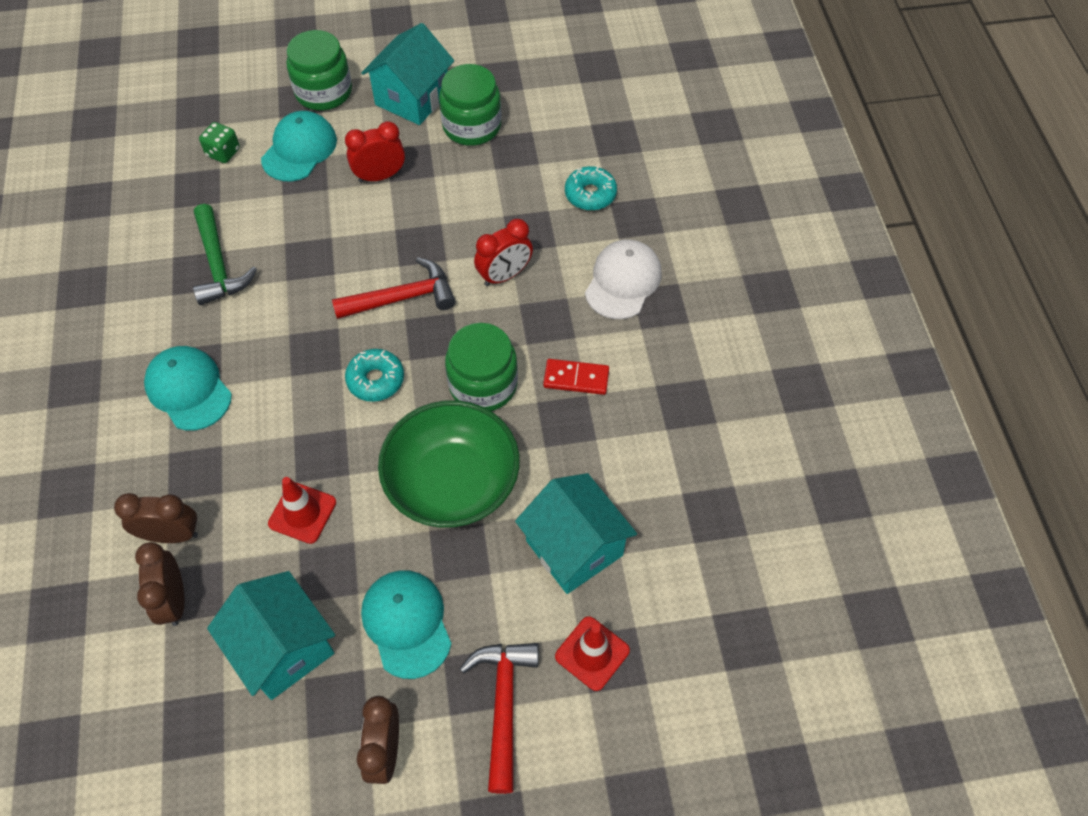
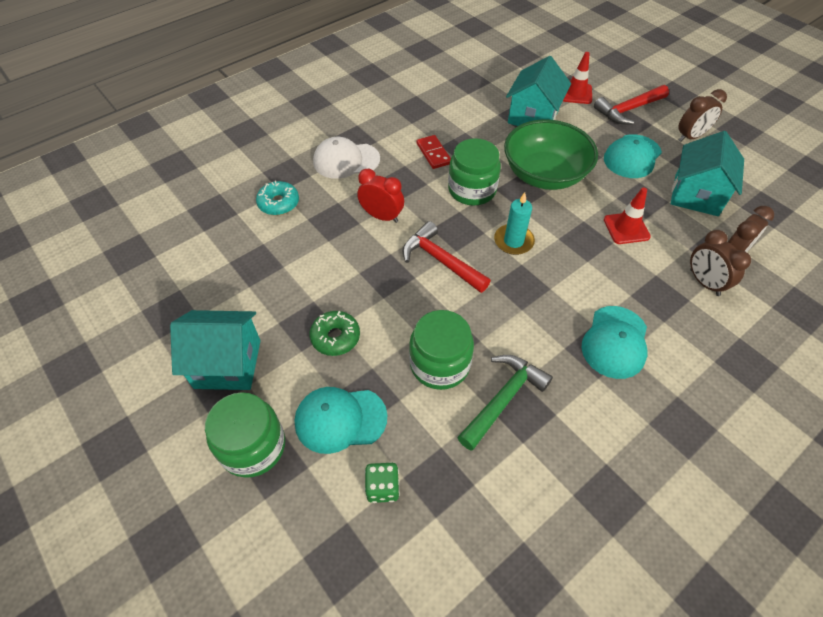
camera: 120 degrees left, 5 degrees down
(376, 380) = (513, 241): turquoise donut -> turquoise candle
(380, 176) = (335, 337): red clock -> green donut
(472, 126) = (243, 303): green jar -> green jar (440, 364)

